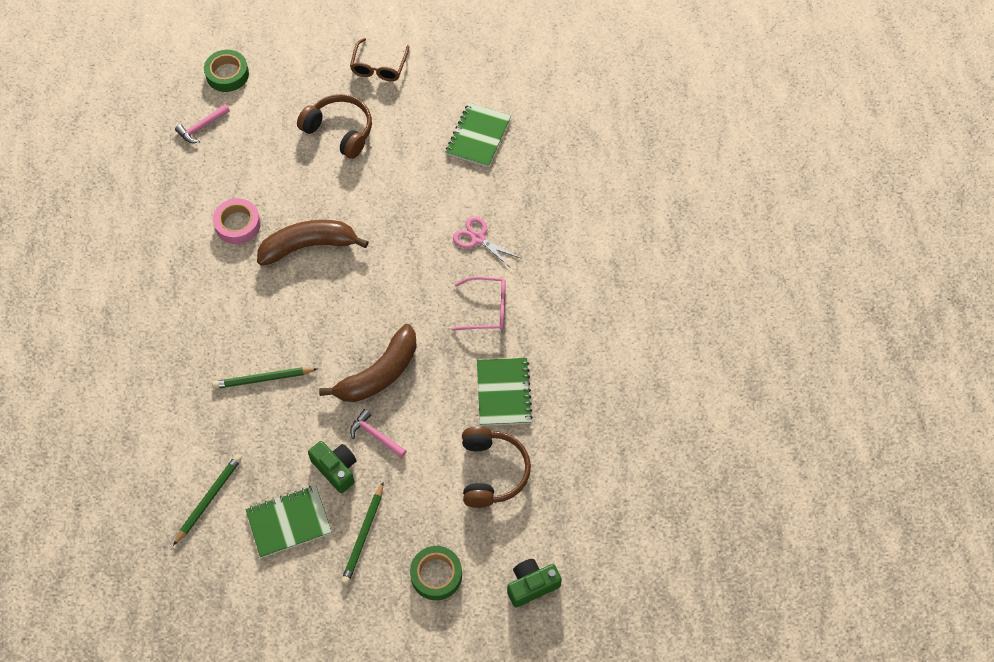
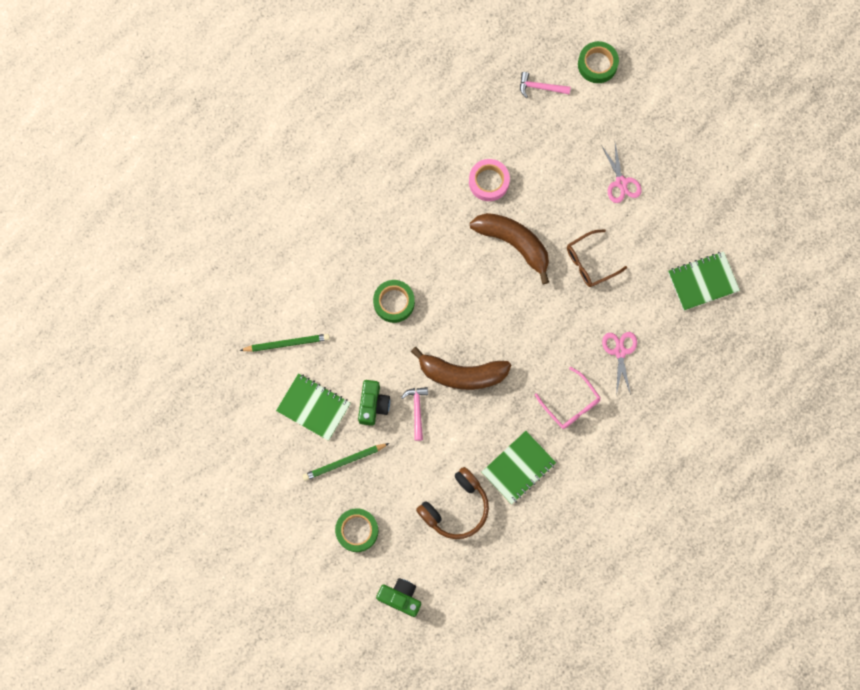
camera: 50 degrees right, 15 degrees up
(263, 379) = (394, 302): green pencil -> green tape
(340, 131) = (621, 182): brown headphones -> pink scissors
(379, 66) = (699, 161): brown glasses -> brown glasses (590, 262)

